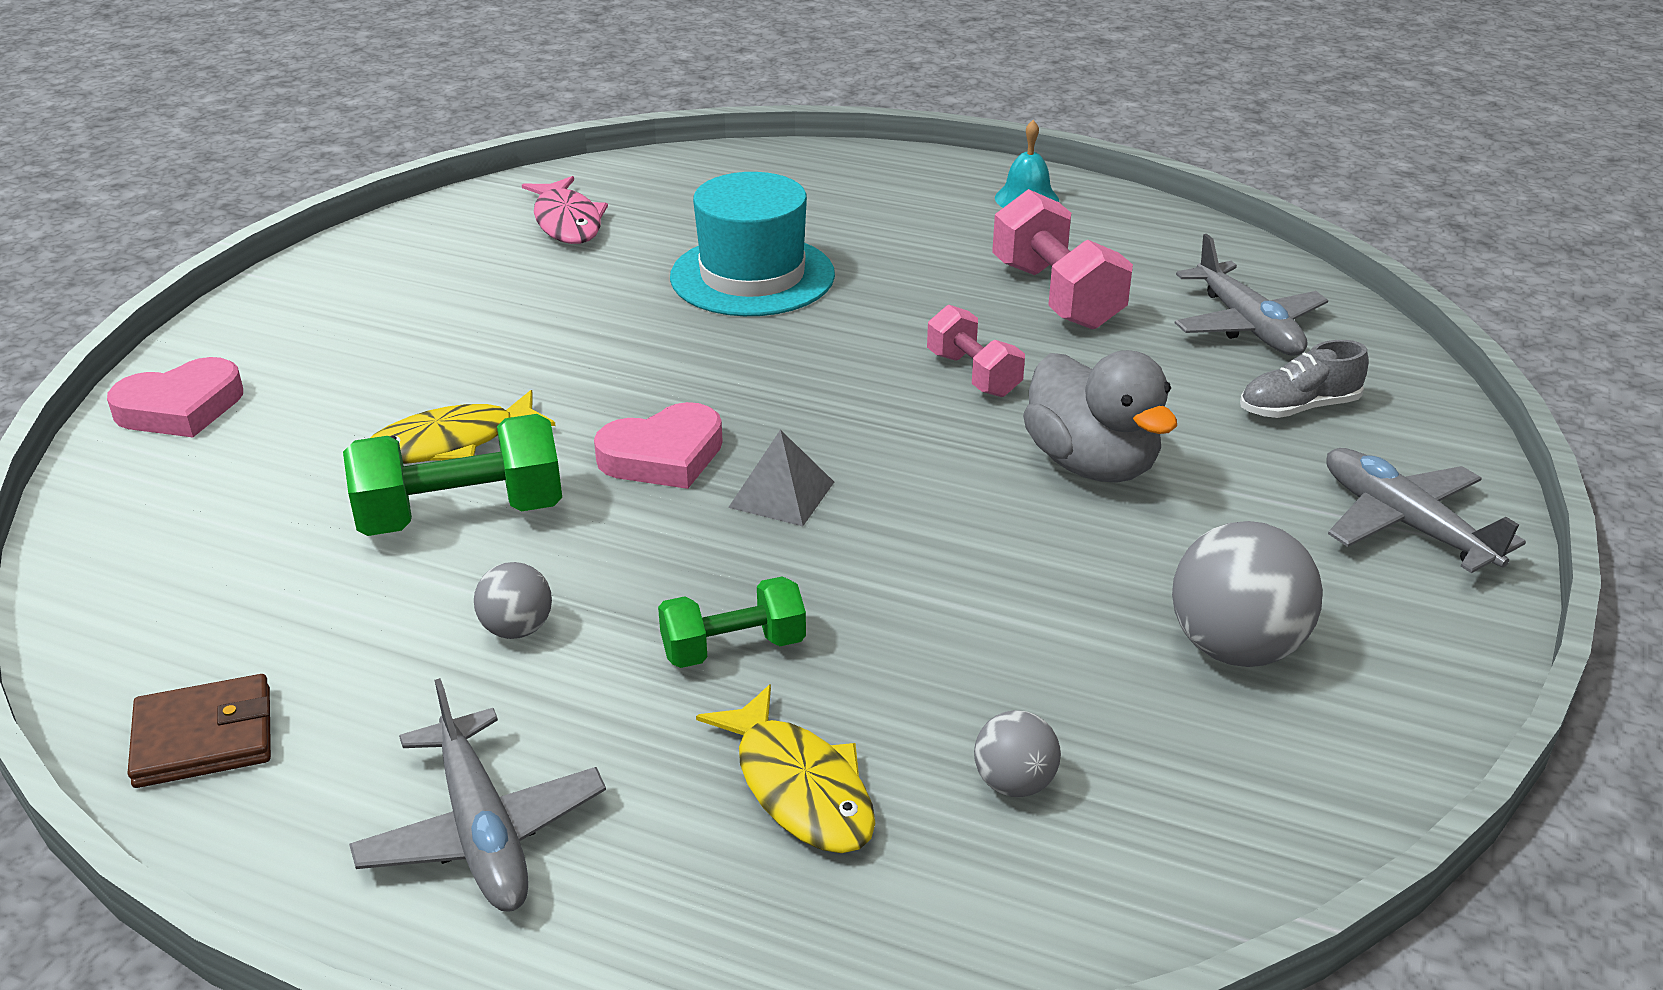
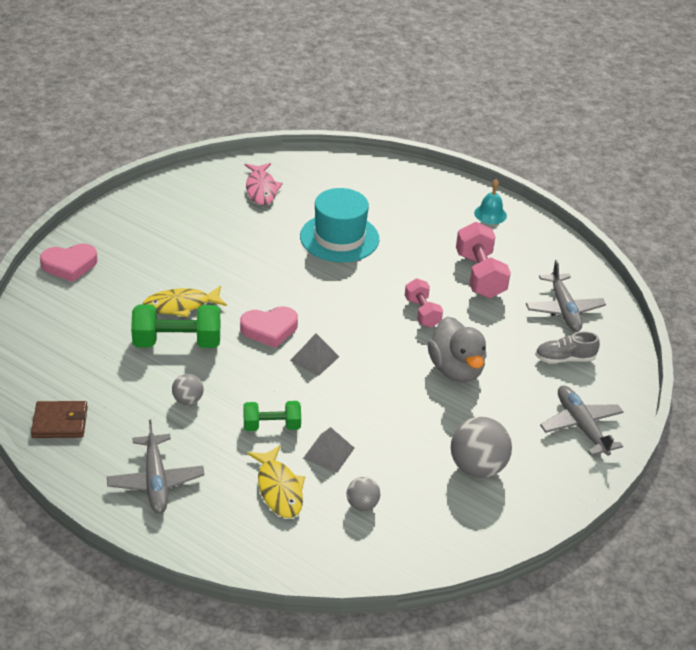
camera: 10 degrees right, 5 degrees up
(887, 681) = (328, 453): none -> grey pyramid

